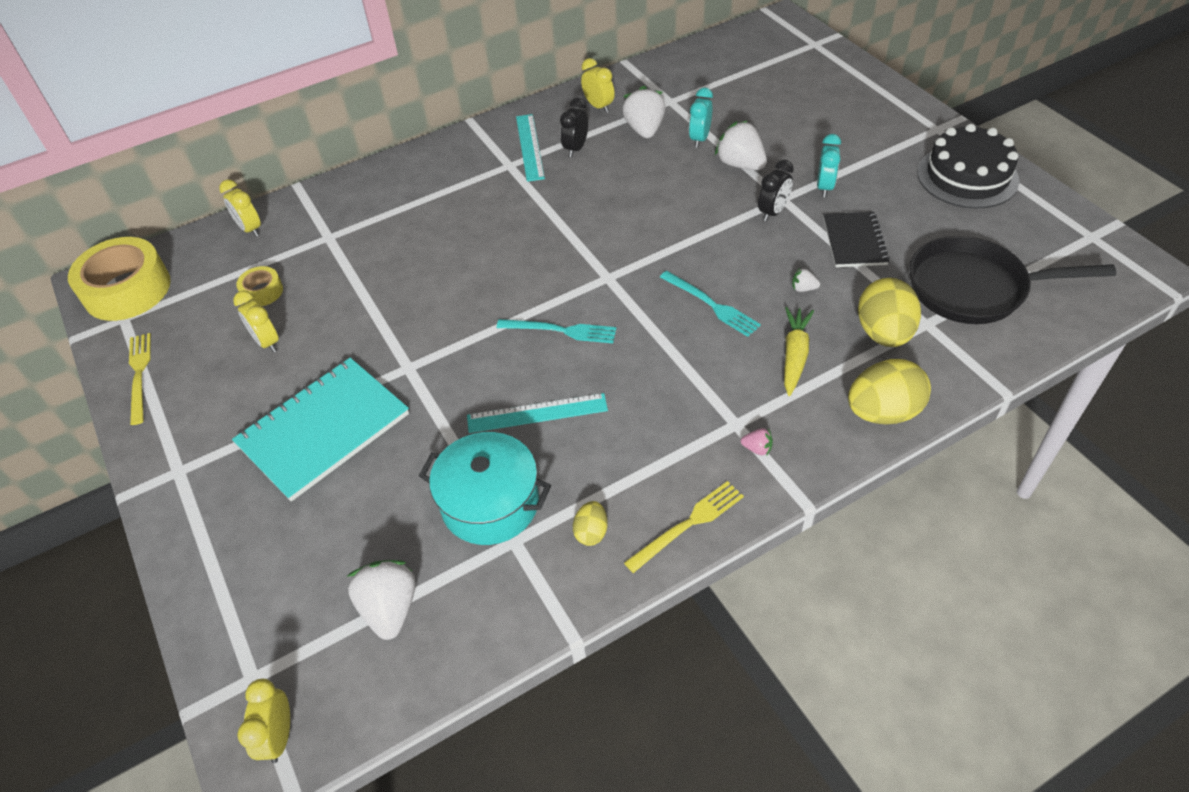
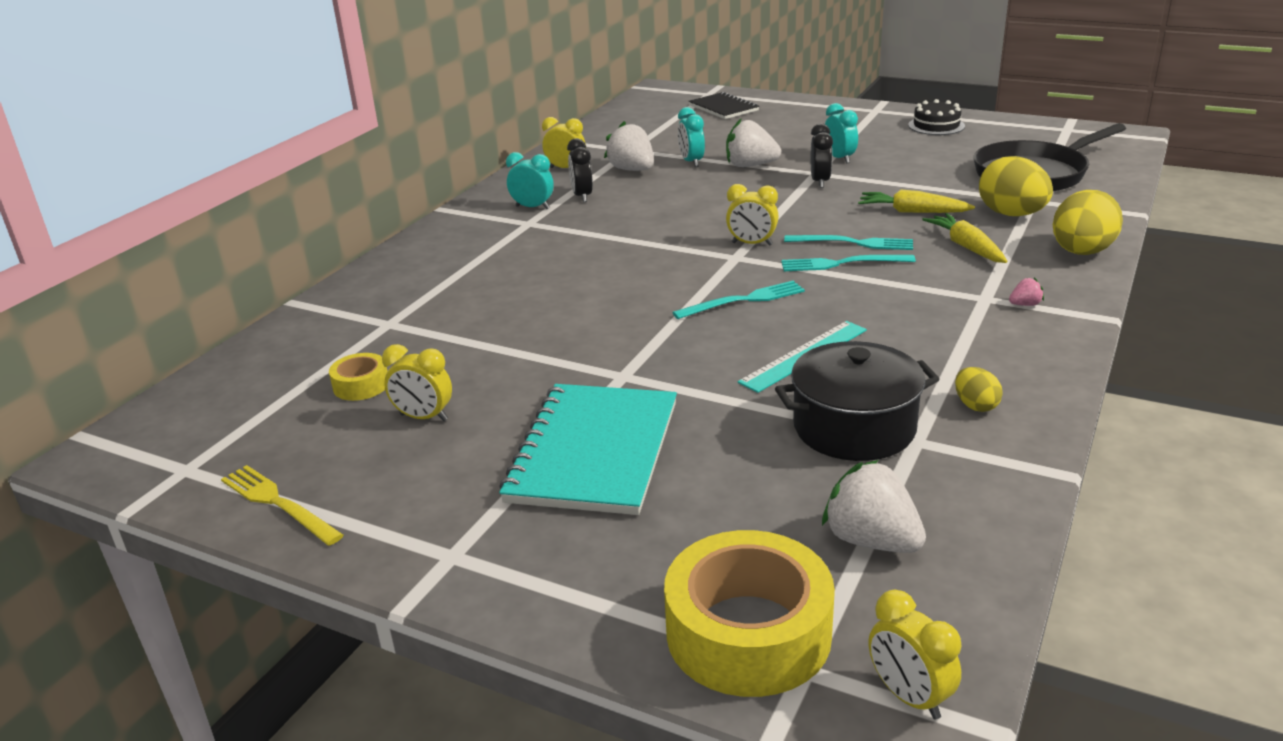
camera: 35 degrees left, 20 degrees down
(127, 290) = (158, 446): yellow tape -> yellow tape (748, 633)
(250, 229) = (275, 348): yellow clock -> yellow clock (752, 244)
(490, 503) = (854, 427): turquoise pot -> black pot
(529, 147) = (532, 207): turquoise ruler -> turquoise clock
(675, 325) = (842, 263): none -> turquoise fork
(688, 524) = (1046, 367): yellow fork -> none
(803, 288) = (912, 212): white strawberry -> yellow carrot
(854, 241) = (909, 178): black notebook -> black notebook (723, 108)
(967, 176) = (936, 126): black cake -> black cake, size x0.60

